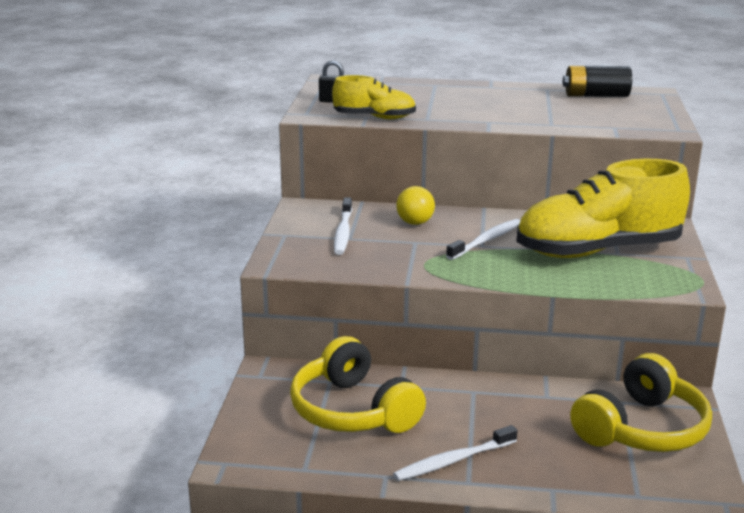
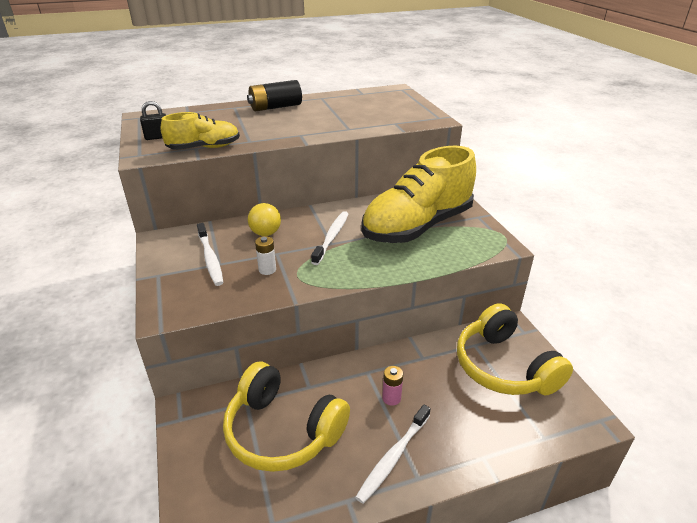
camera: 25 degrees left, 10 degrees up
(396, 253) = (267, 270): none -> white battery
(485, 418) = (391, 398): none -> pink battery
(596, 95) = (360, 98): black battery -> black battery (275, 107)
(641, 429) = (504, 367): yellow headphones -> yellow headphones turned 135 degrees clockwise

